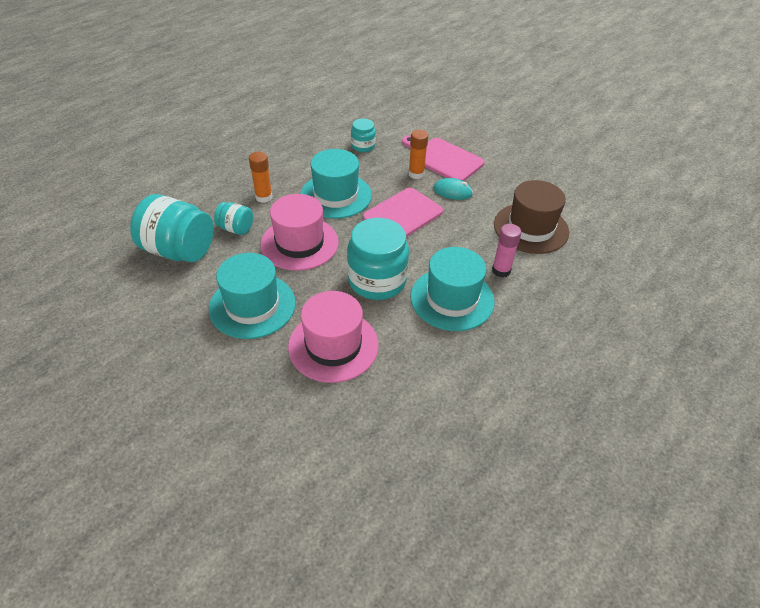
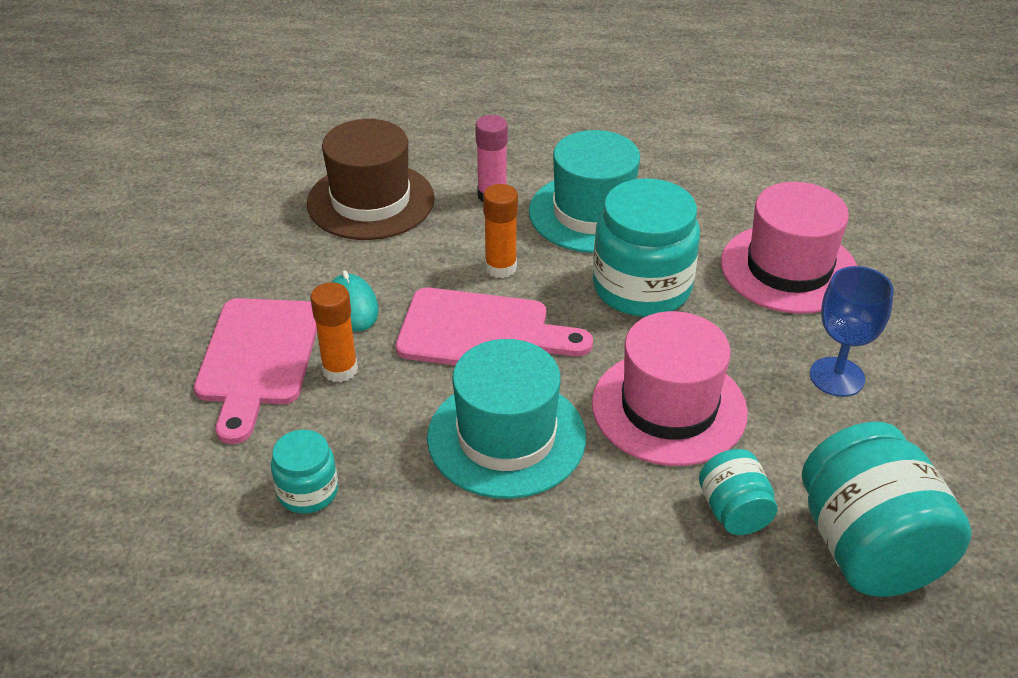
camera: 125 degrees left, 5 degrees down
(252, 306) = (837, 377): turquoise hat -> blue goblet
(264, 197) = (617, 535): orange glue stick -> orange glue stick (500, 267)

